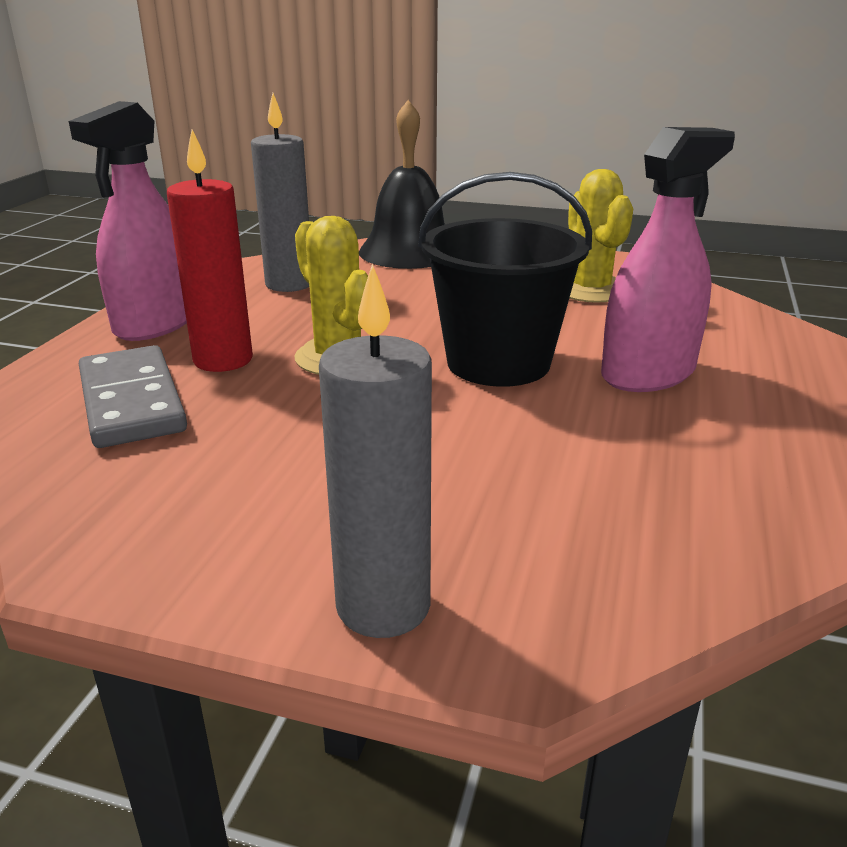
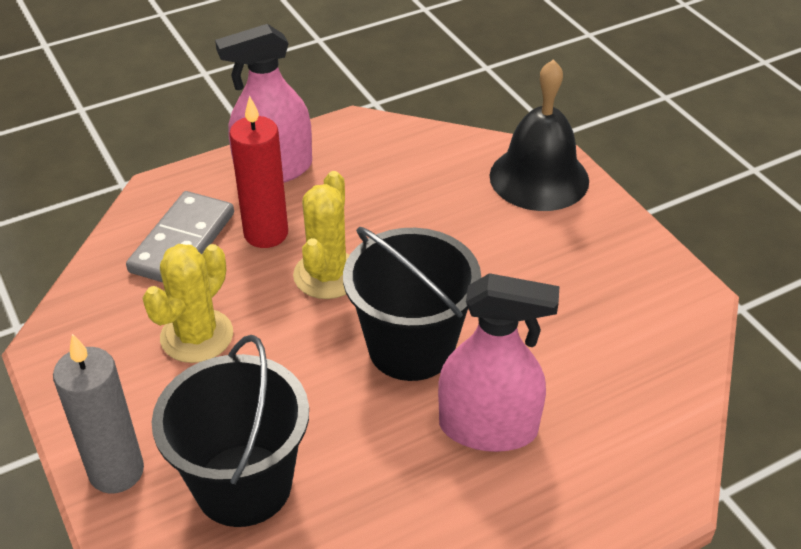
camera: 45 degrees right, 15 degrees up
(289, 284) = (400, 172): grey candle -> none
(541, 523) = (243, 485): none -> black bucket
(590, 290) = (601, 315): yellow cactus -> yellow cactus (197, 336)

